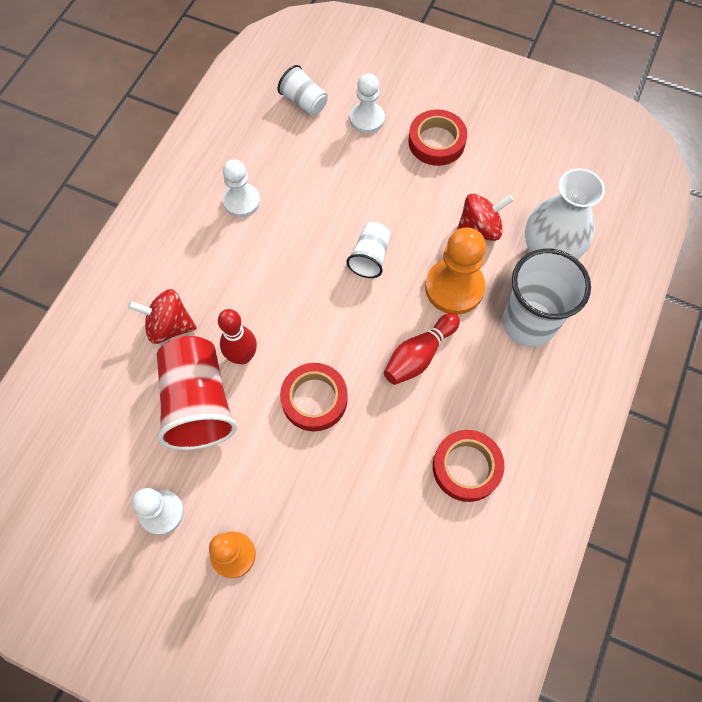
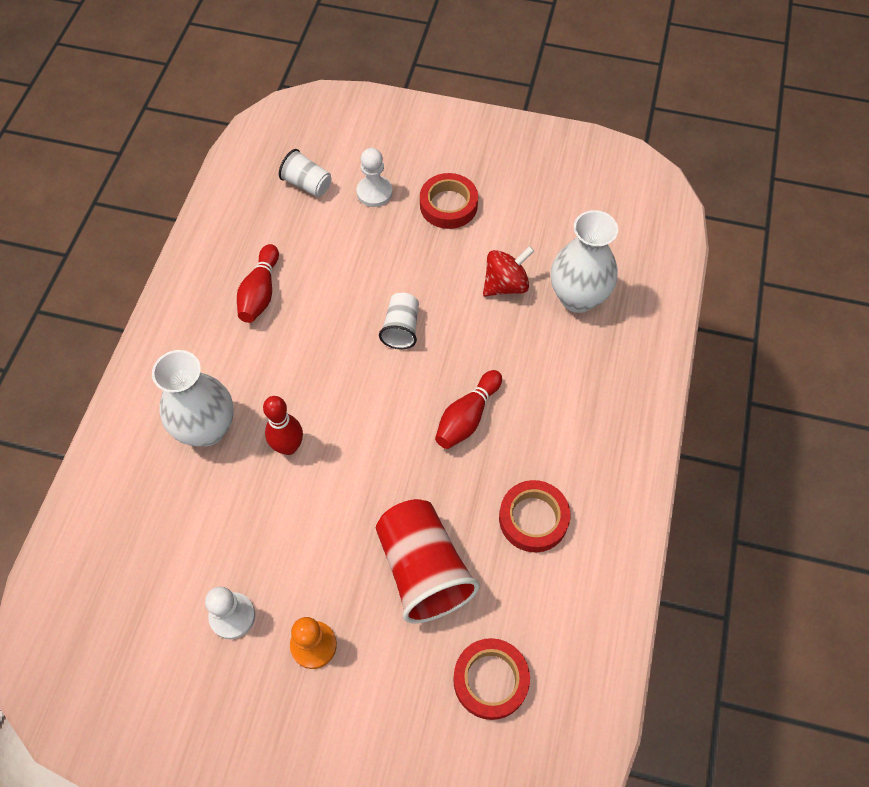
camera: 10 degrees left, 5 degrees down
(169, 326) = (207, 429): red spinning top -> white vase
(198, 403) = (251, 500): red cup -> red cup (423, 569)
(241, 201) = (260, 292): white pawn -> red bowling pin
(314, 399) = (369, 477): red tape -> red tape (490, 680)
(454, 288) = (491, 345): orange pawn -> none
(528, 323) = (570, 369): white cup -> none

